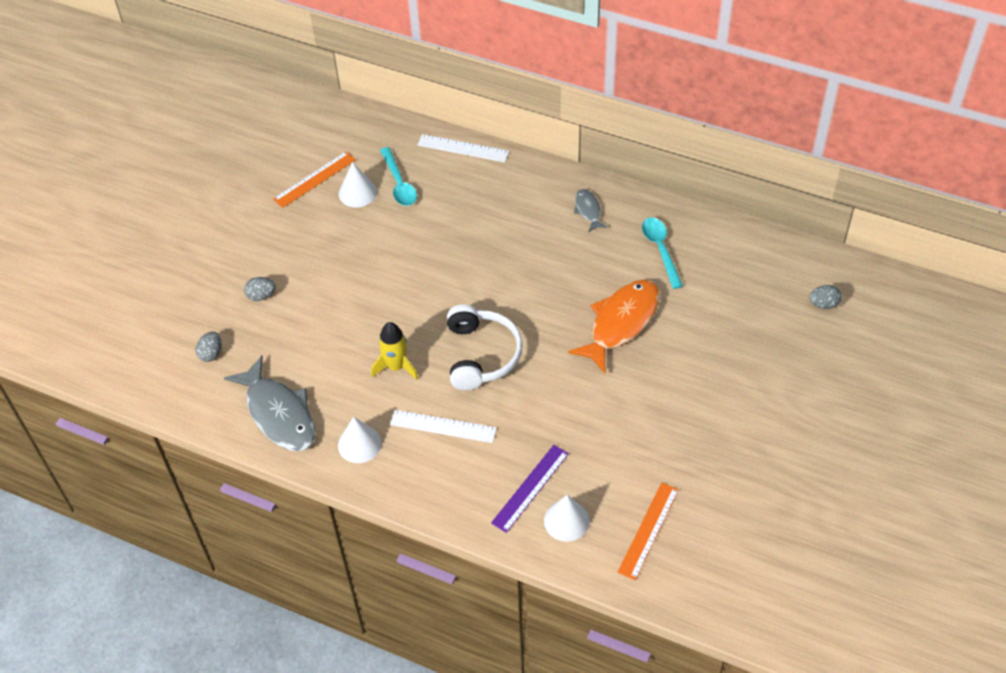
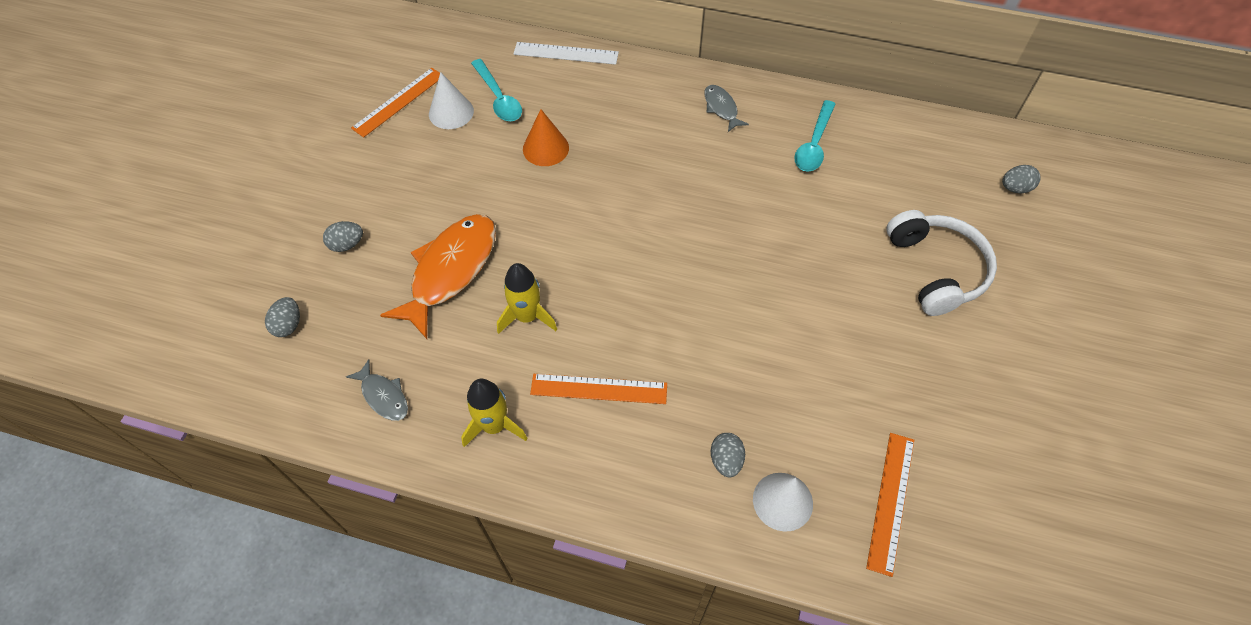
camera: 10 degrees left, 5 degrees up
(278, 413) = (383, 396): grey fish -> grey fish, size x0.49
(359, 444) = (494, 426): white cone -> yellow rocket
(432, 231) = (545, 148): none -> orange cone
(443, 426) = (599, 389): white ruler -> orange ruler
(481, 355) = (630, 290): white headphones -> white headphones (936, 269)
(530, 488) = (726, 460): purple ruler -> grey egg
(621, 323) = (789, 234): orange fish -> orange fish (450, 271)
(660, 250) = (814, 144): turquoise spoon -> turquoise spoon turned 135 degrees counterclockwise

